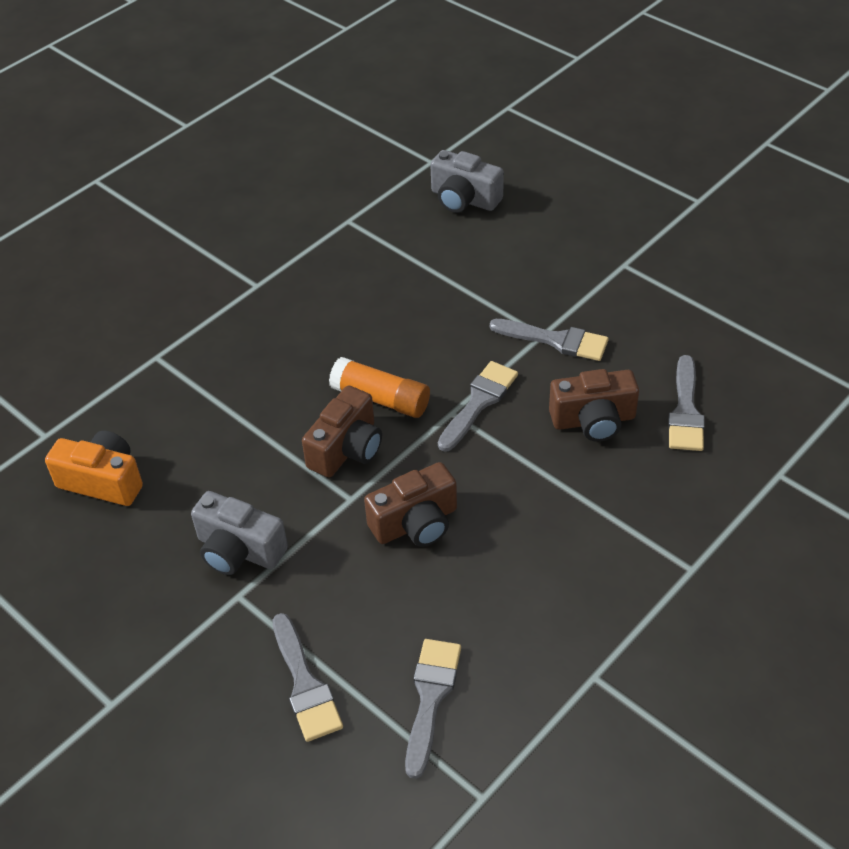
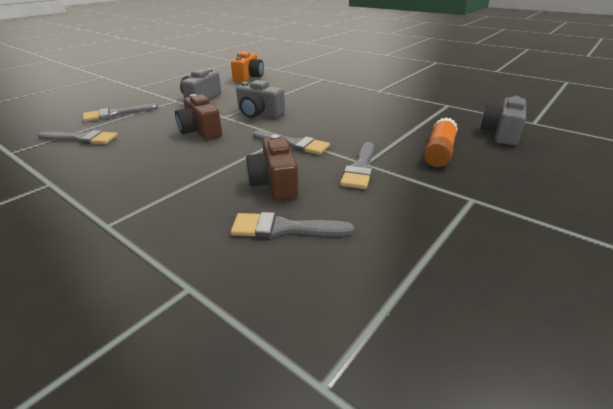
camera: 85 degrees right, 15 degrees down
(347, 449) = (259, 114): brown camera -> grey camera
(381, 399) = (296, 119): orange glue stick -> orange glue stick (439, 152)

